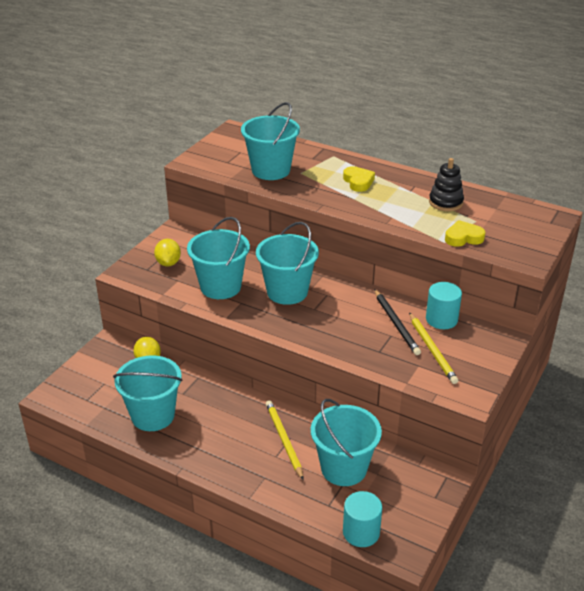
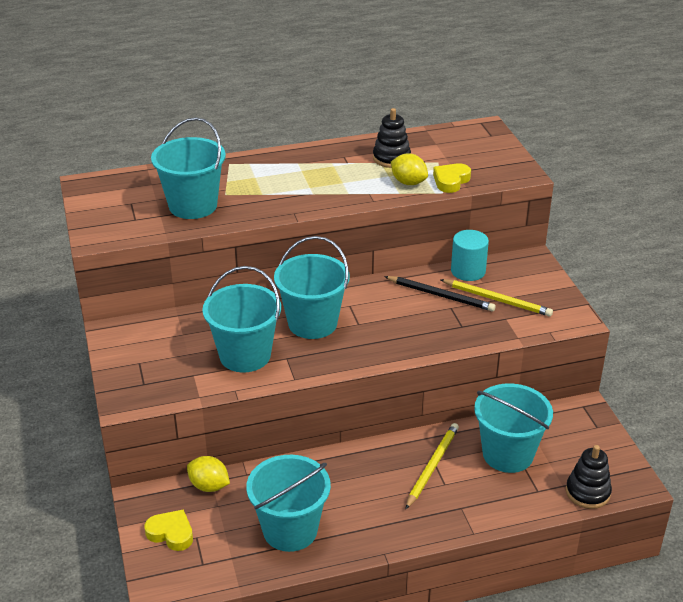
camera: 45 degrees left, 0 degrees up
(168, 263) = (156, 364): yellow lemon -> yellow lemon (408, 182)
(284, 440) = (432, 466): yellow pencil -> yellow pencil turned 90 degrees clockwise
(358, 182) = (291, 176): yellow heart -> yellow heart (171, 533)
(361, 532) = (587, 492): turquoise cylinder -> black stacking toy

